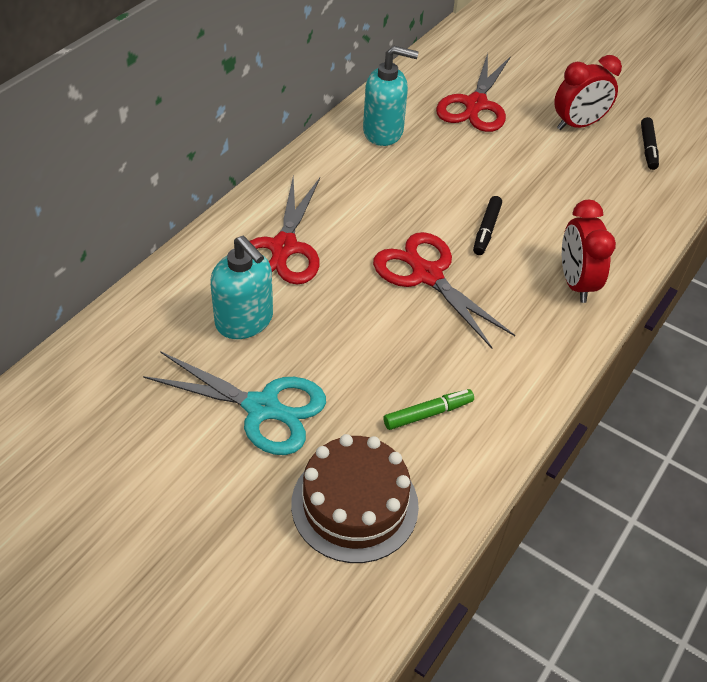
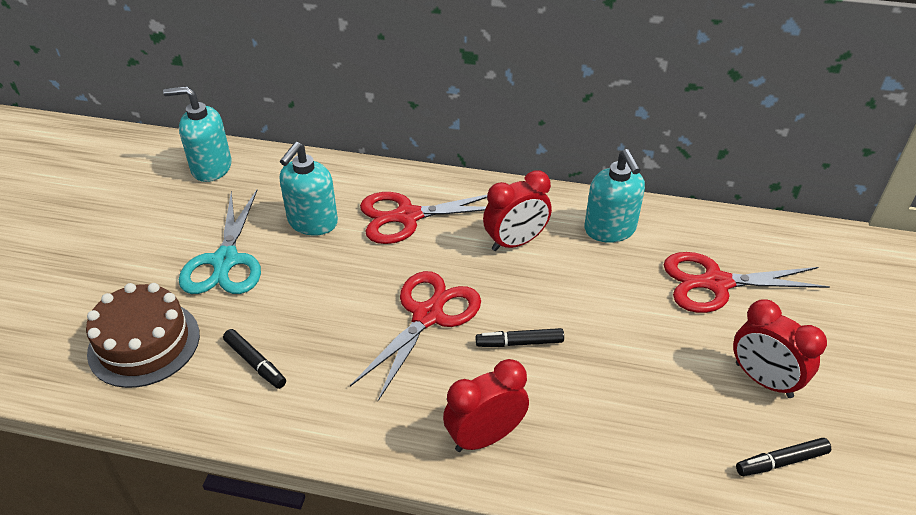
camera: 70 degrees right, 5 degrees down
(78, 388) = (211, 168): none -> turquoise soap dispenser
(365, 190) = (515, 242): none -> red clock
(427, 413) = (255, 363): green marker -> black marker

